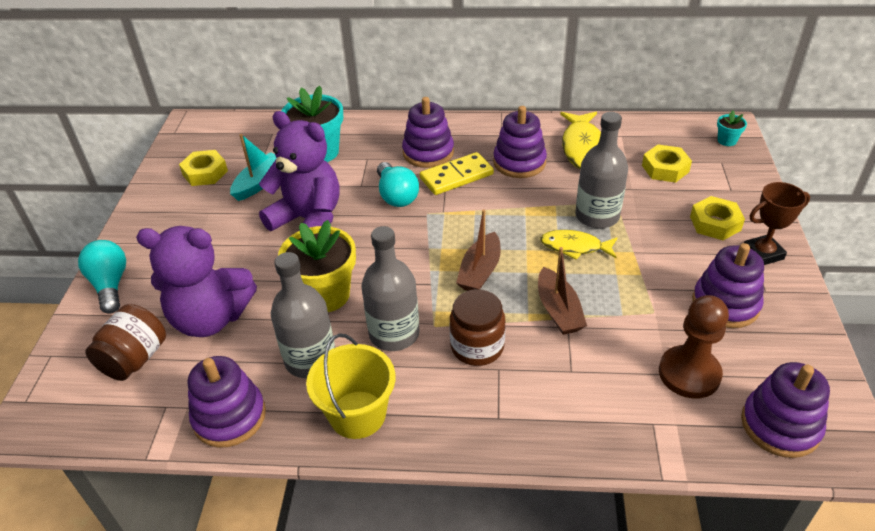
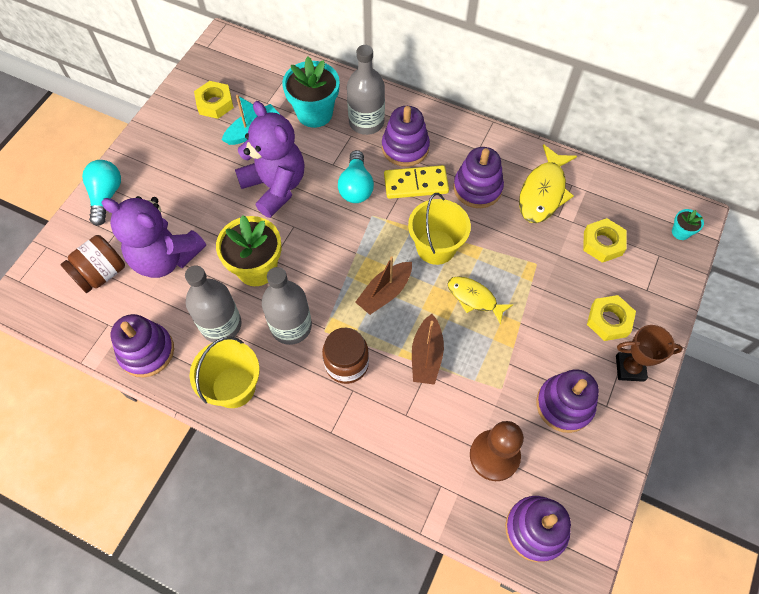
camera: 20 degrees right, 20 degrees up
(509, 218) = (436, 247): none -> yellow bucket
(597, 216) = (511, 273): grey bottle -> grey bottle (366, 122)

